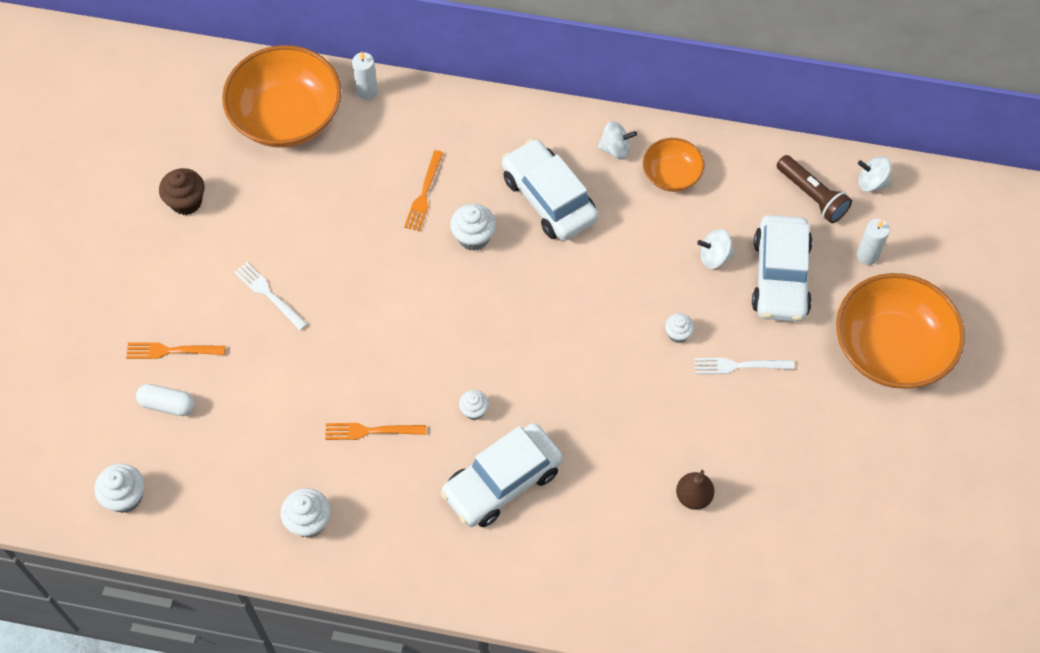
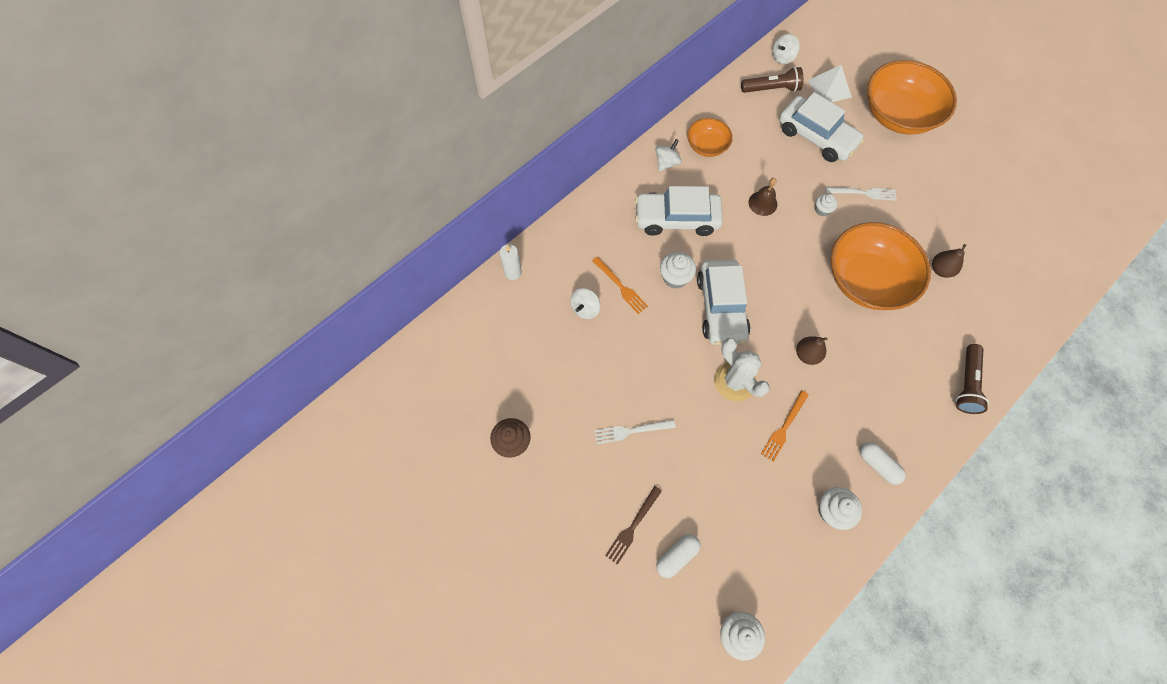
camera: 55 degrees left, 5 degrees up
(171, 351) = (632, 527): orange fork -> brown fork
(287, 117) = (493, 334): orange bowl -> orange bowl (866, 280)
(391, 358) = (735, 381): none -> white cactus
(392, 542) = (878, 464): none -> white capsule
(474, 410) = (807, 355): white cupcake -> brown pear
(502, 482) = (870, 369): white car -> white car (721, 308)
(557, 589) = (966, 384): none -> brown flashlight
(638, 270) = (762, 203): none -> brown bell
(714, 257) = (780, 160): white spinning top -> white spinning top (585, 309)
(738, 366) = (864, 193): white fork -> white fork turned 120 degrees counterclockwise
(867, 255) = (829, 88): white candle -> white pyramid

